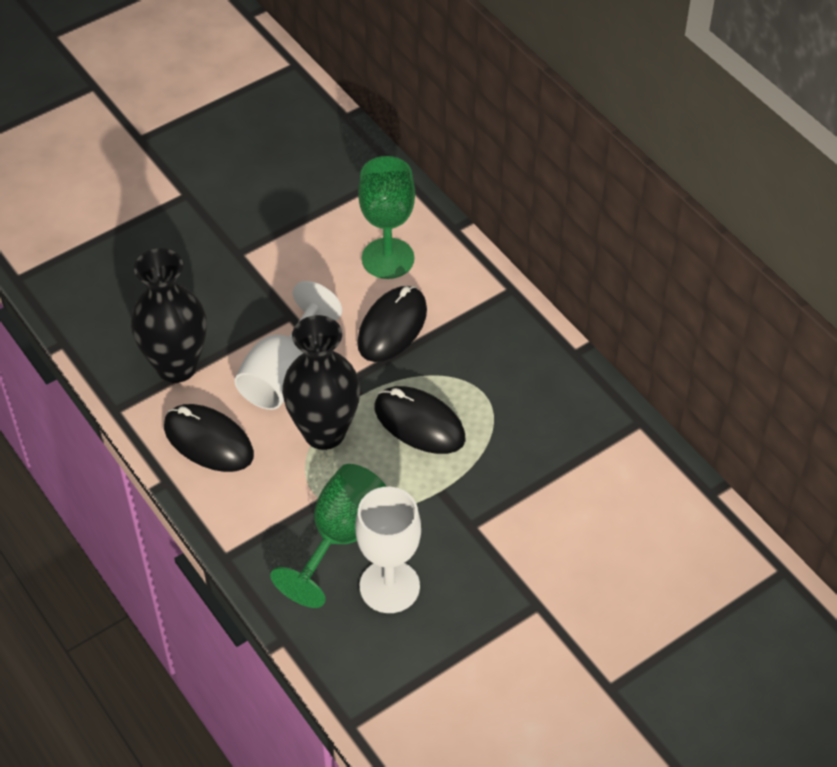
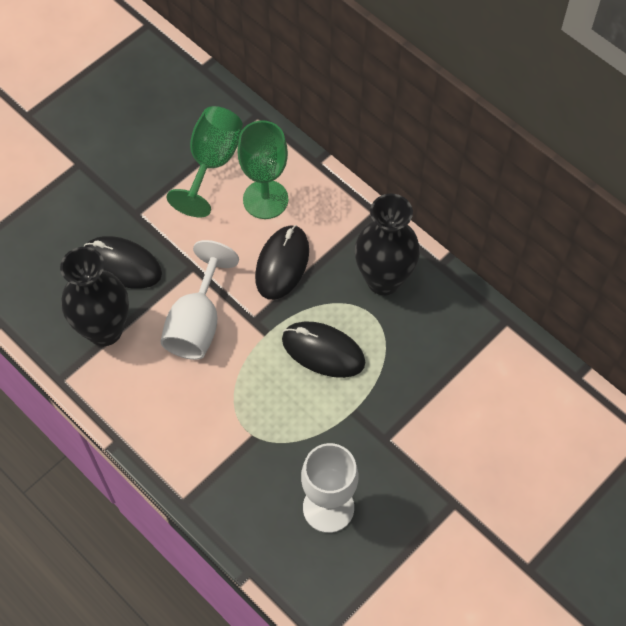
camera: 10 degrees left, 10 degrees up
(208, 441) = (147, 397): black mouse -> black mouse (122, 264)
(324, 432) = (244, 372): black vase -> black vase (383, 280)
(341, 536) = (278, 468): green goblet -> green goblet (212, 163)

